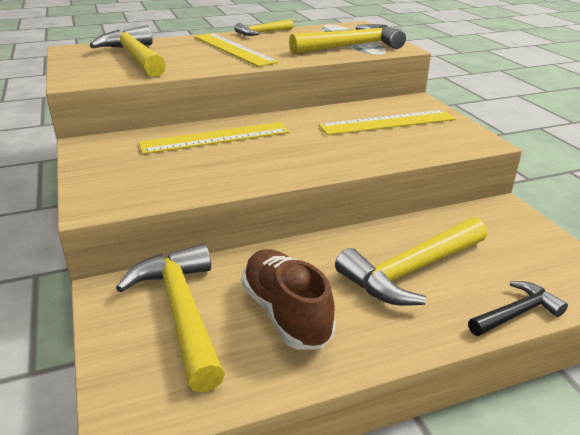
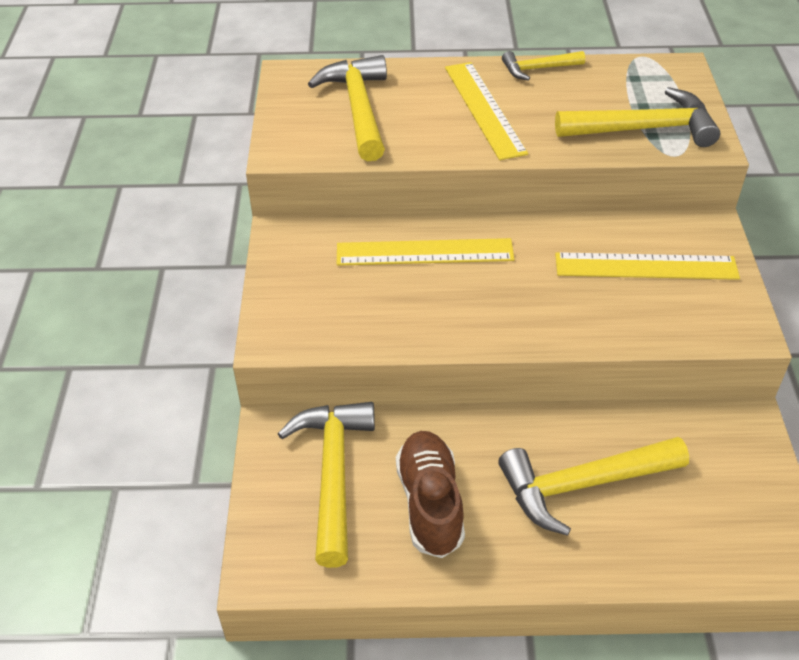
camera: 20 degrees right, 15 degrees up
(516, 313) = (664, 569): black hammer -> none

